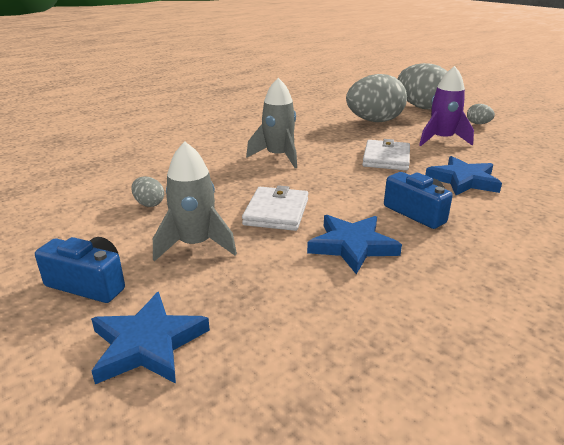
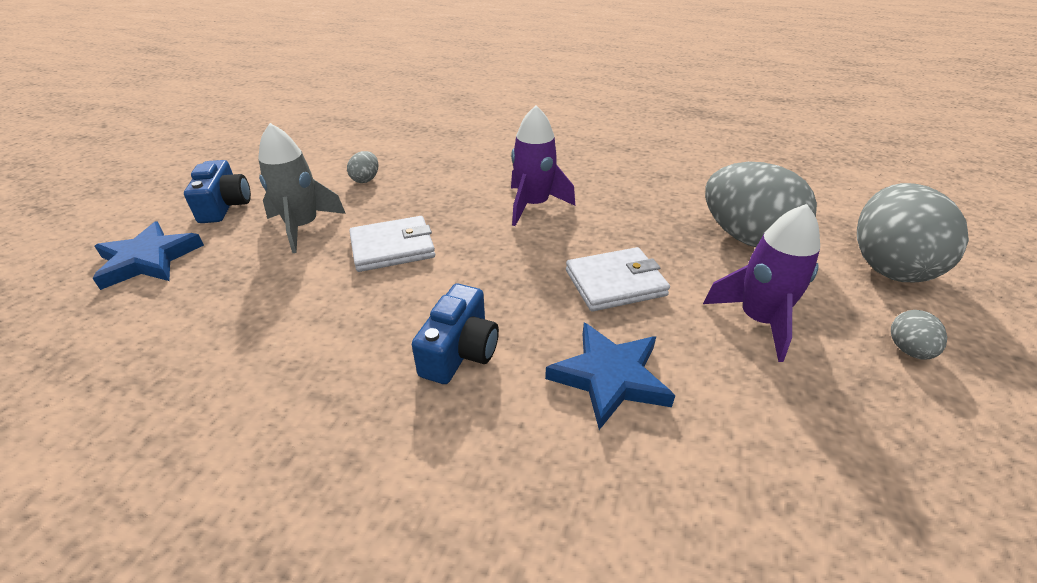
camera: 60 degrees right, 10 degrees up
(278, 156) = (533, 205): grey rocket -> purple rocket
(352, 246) = (343, 319): blue star -> none

